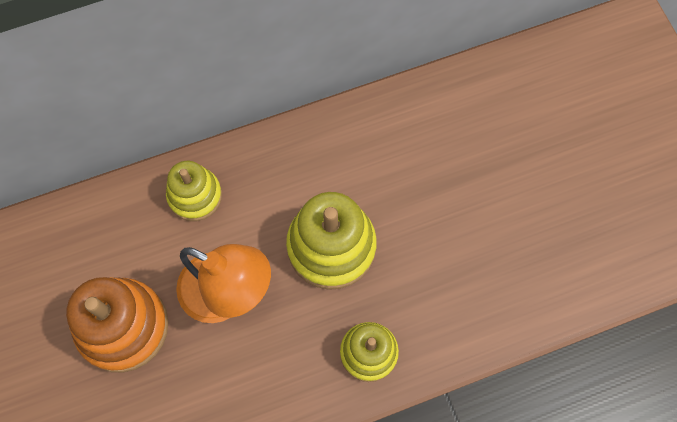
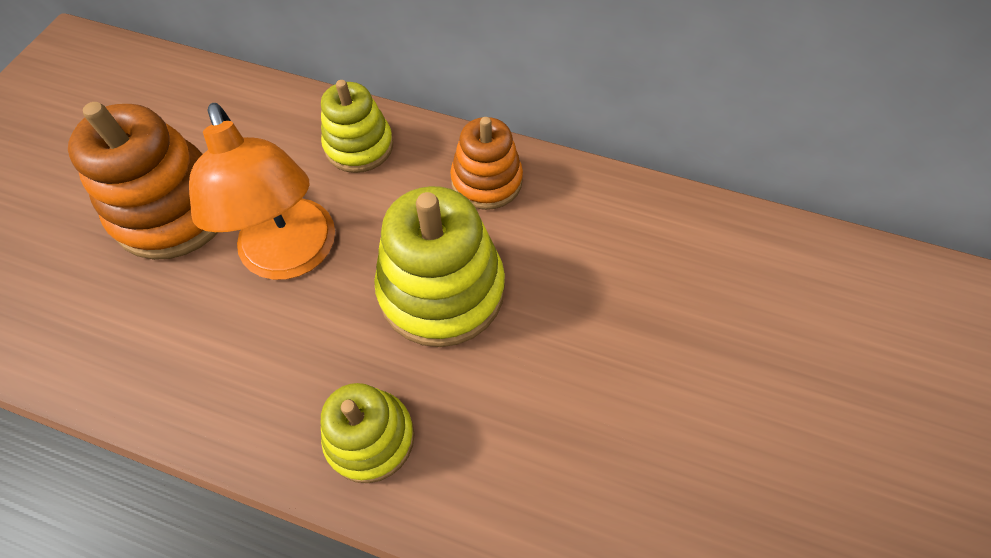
camera: 40 degrees right, 10 degrees down
(295, 160) = (486, 181): none -> orange stacking toy

